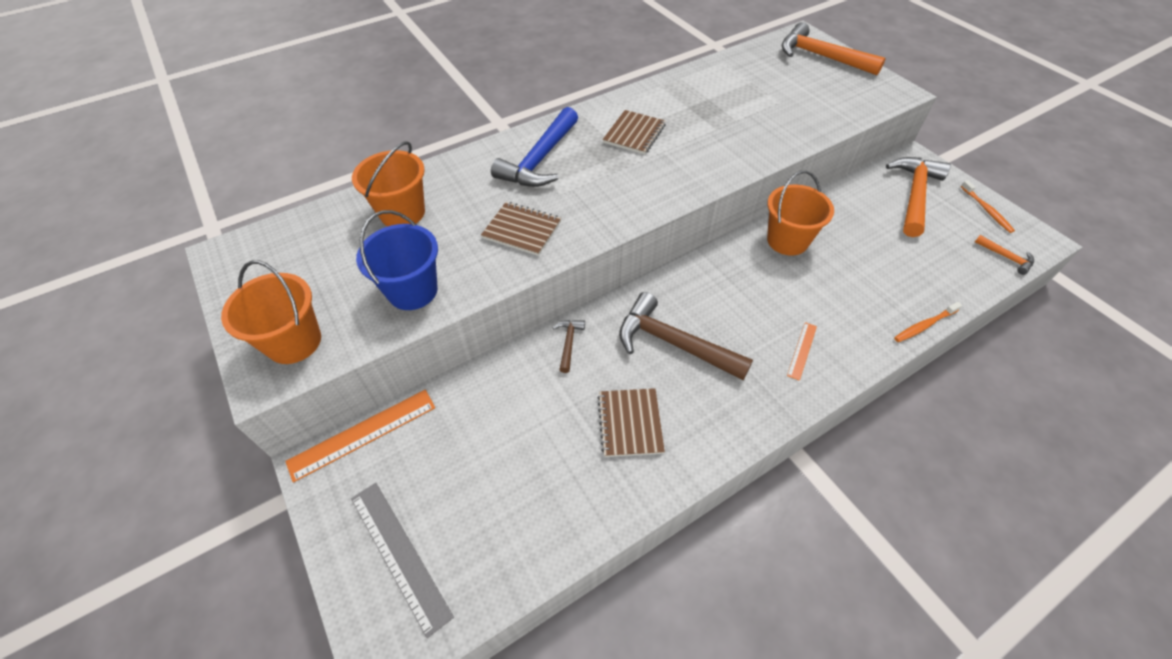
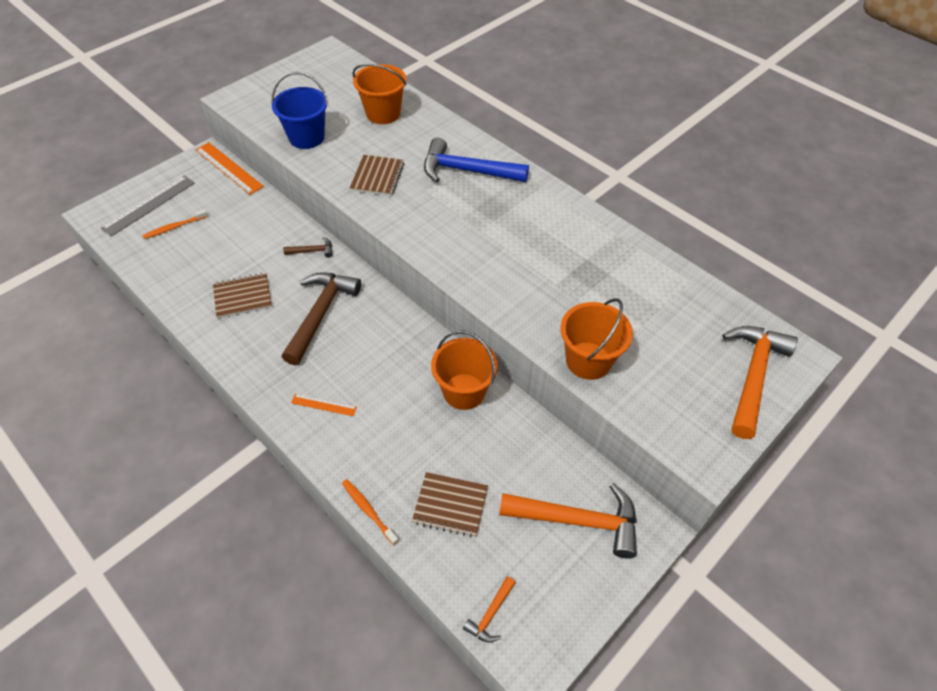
camera: 75 degrees right, 0 degrees up
(294, 342) = (258, 101): orange bucket -> orange bucket (588, 360)
(634, 134) = (525, 224): brown notebook -> brown notebook (450, 505)
(986, 210) = (574, 605): orange toothbrush -> orange toothbrush (174, 227)

